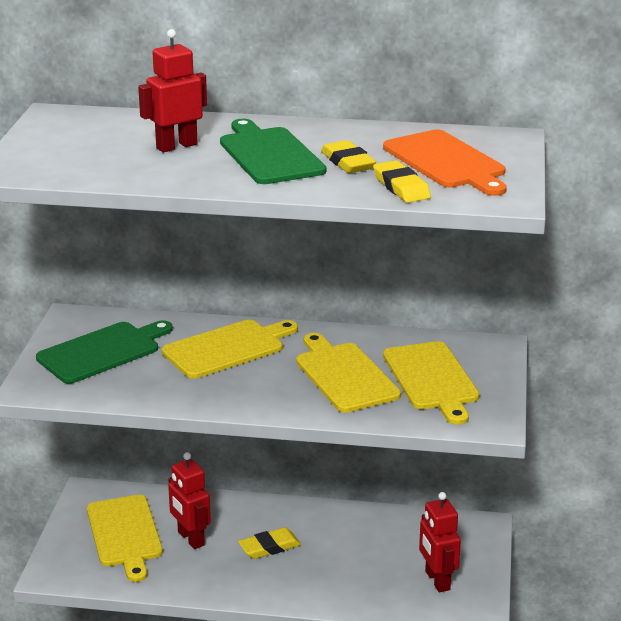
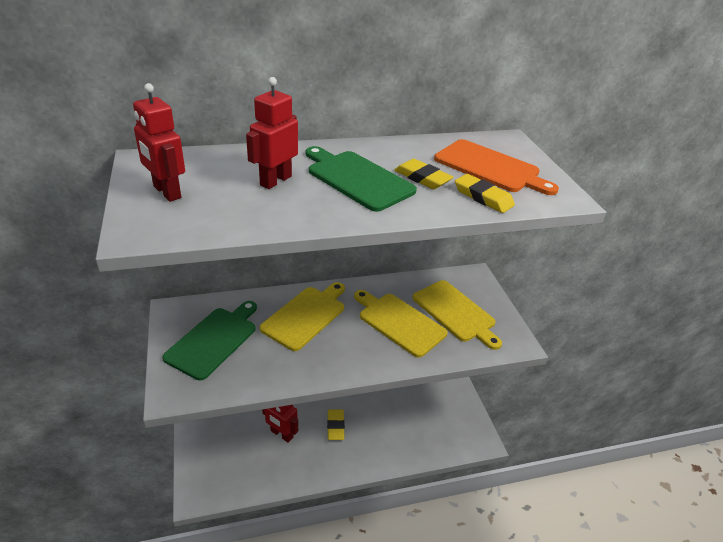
camera: 25 degrees left, 10 degrees up
(124, 534) = (235, 443): yellow cutting board -> none
(269, 547) = (335, 426): yellow eraser -> yellow eraser turned 45 degrees counterclockwise
(437, 580) = (447, 423): red robot -> red robot (166, 192)

